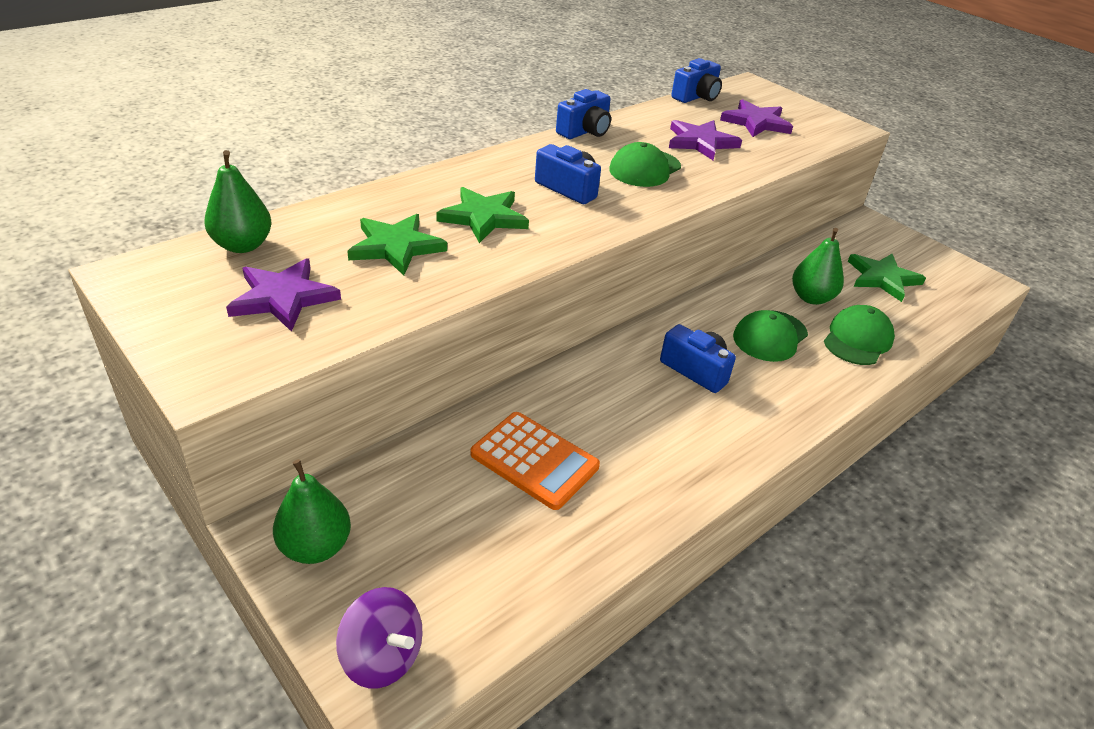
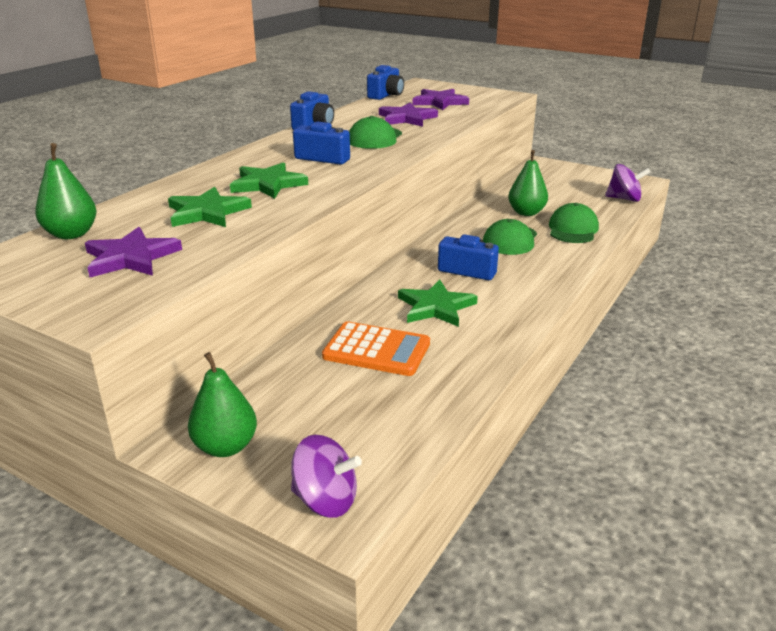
camera: 15 degrees left, 10 degrees down
(882, 278) = (569, 192): green star -> green star (435, 307)
(950, 306) = (624, 199): none -> purple spinning top

